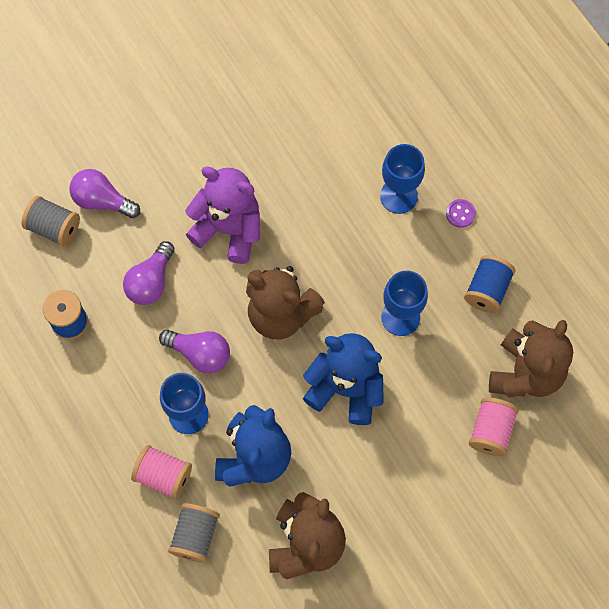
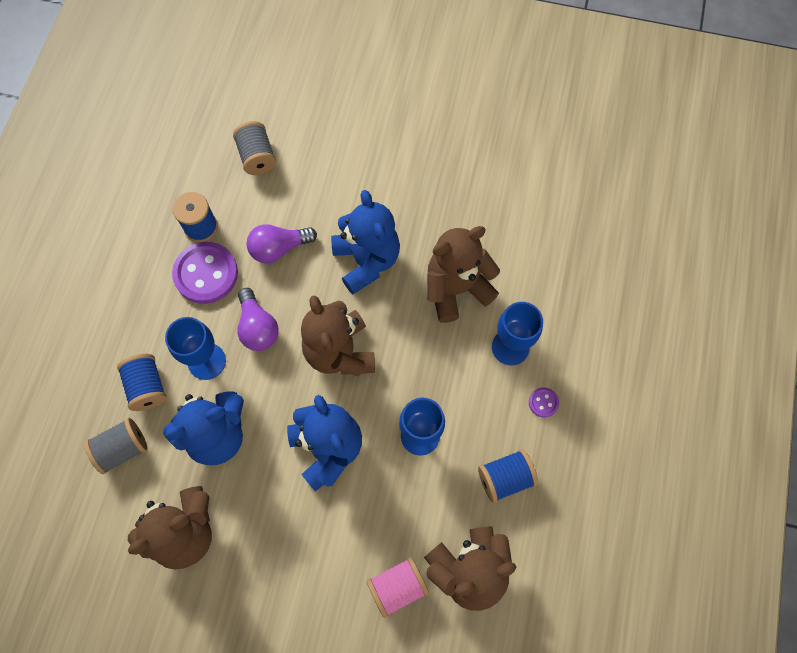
camera: 45 degrees right, 0 degrees up
(102, 201) = (305, 167): purple light bulb -> none
(114, 353) = (206, 274): none -> purple button
(164, 476) = (147, 387): pink spool -> blue spool
(229, 229) = (366, 261): purple teddy bear -> blue teddy bear
(317, 189) = (456, 289): none -> brown teddy bear

